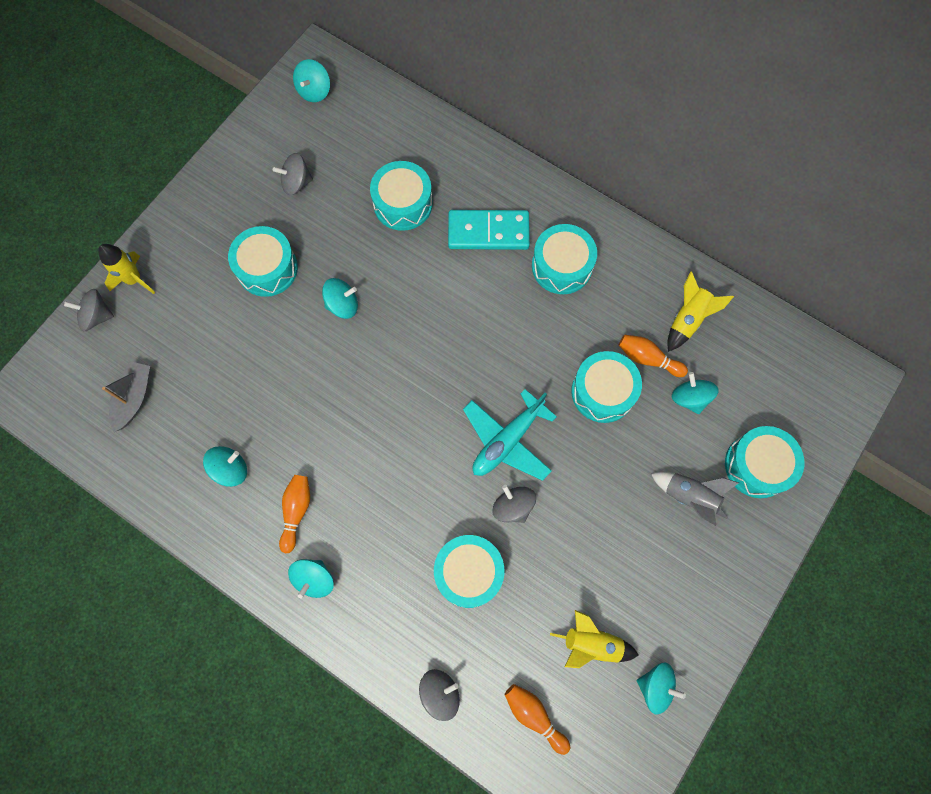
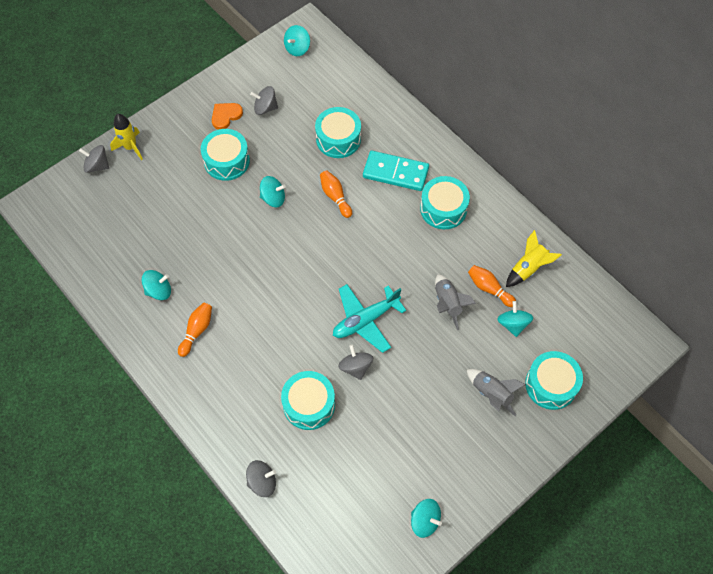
camera: 15 degrees right, 10 degrees down
(134, 398) = (106, 226): grey boat -> none
(247, 206) = (225, 116): none -> orange heart
(314, 579) = (195, 380): turquoise spinning top -> none
(534, 715) = (327, 517): orange bowling pin -> orange bowling pin (335, 197)
(591, 643) = (385, 478): yellow rocket -> none
(603, 392) = (448, 304): turquoise drum -> grey rocket

